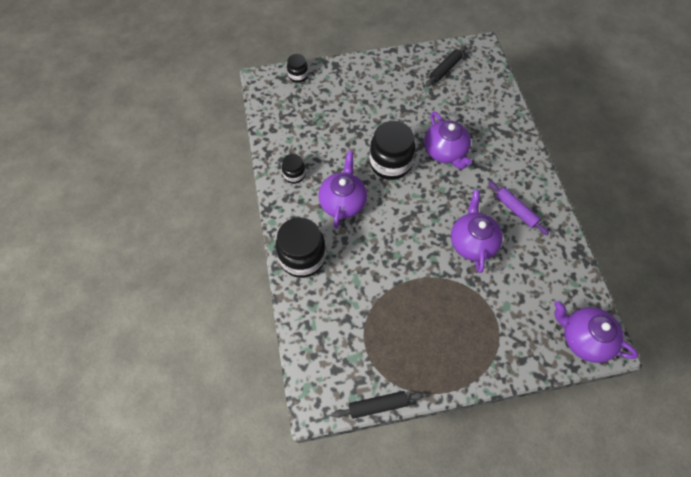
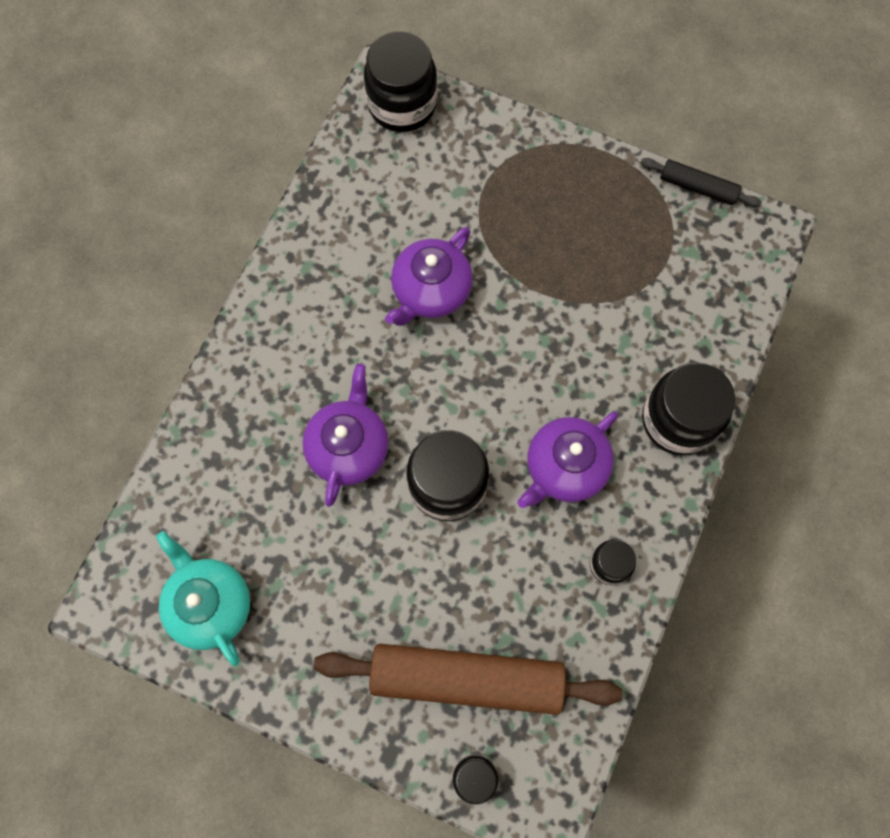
camera: 145 degrees left, 10 degrees up
(325, 102) = (466, 678): none -> brown rolling pin
(445, 69) = (210, 604): black rolling pin -> turquoise teapot
(516, 210) = (333, 294): purple rolling pin -> none
(584, 338) = (402, 104): purple teapot -> black jar

